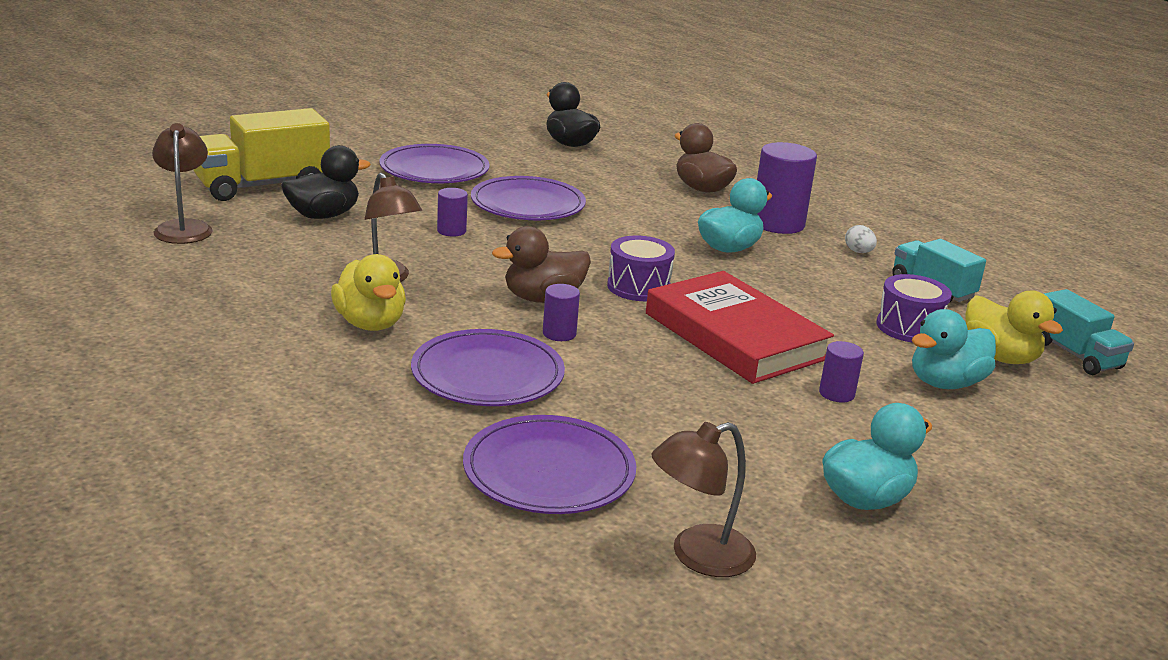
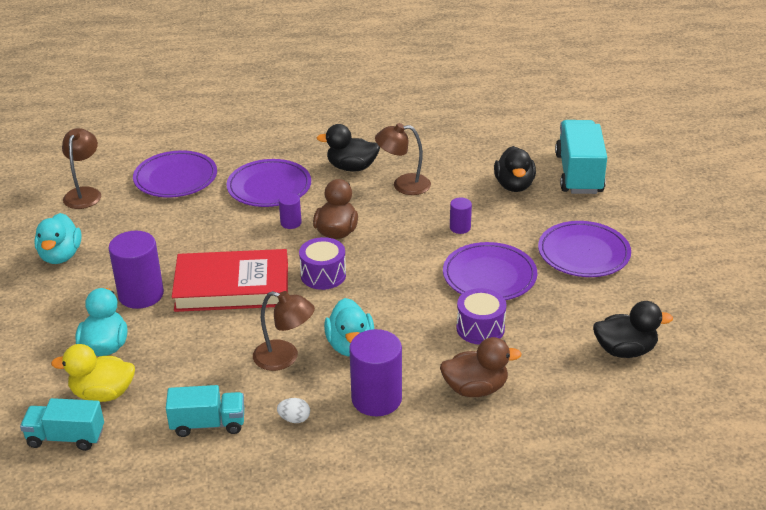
camera: 125 degrees right, 10 degrees up
(184, 227) = (519, 137): brown lamp -> brown lamp (284, 358)
(262, 186) = (579, 174): yellow truck -> turquoise truck
(370, 324) = (351, 167): yellow duck -> black duck
(836, 393) = (141, 294): purple cylinder -> purple cylinder, size x1.99
(909, 327) = (173, 372): purple drum -> purple drum (480, 328)

